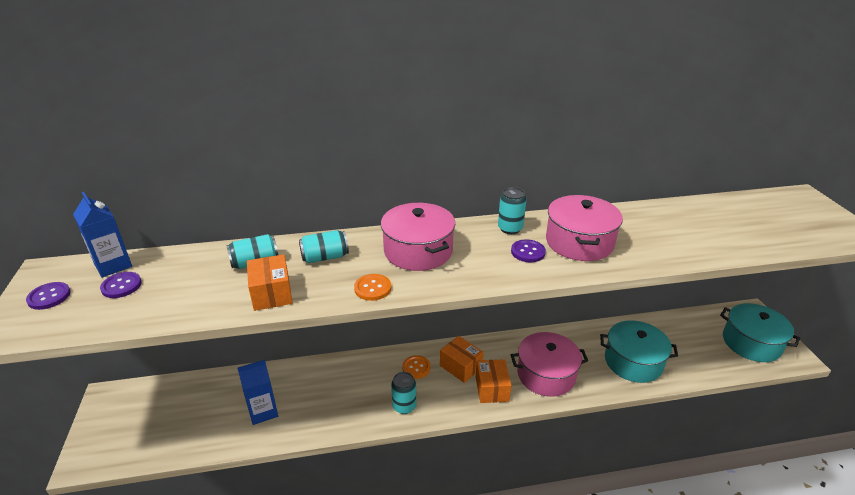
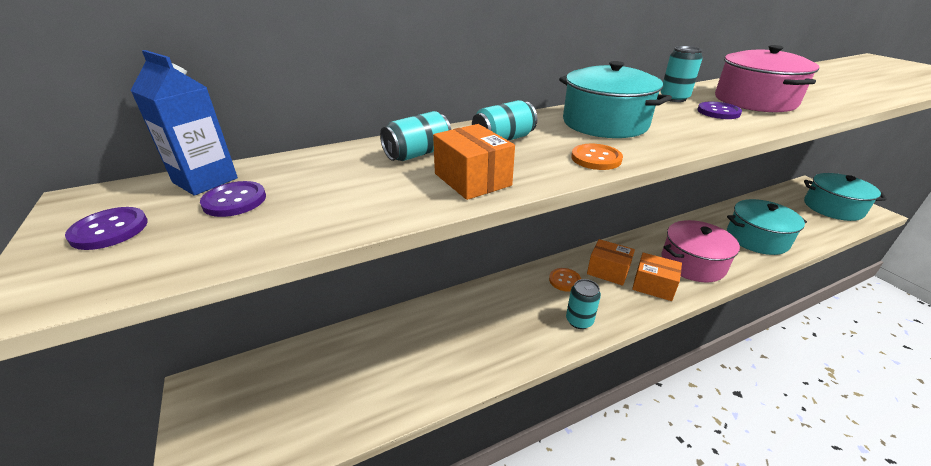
camera: 15 degrees left, 0 degrees up
(263, 411) = (422, 360): blue carton -> none
(418, 251) = (605, 123): pink pot -> turquoise pot
(492, 389) = (653, 286): orange box -> orange box turned 45 degrees counterclockwise

